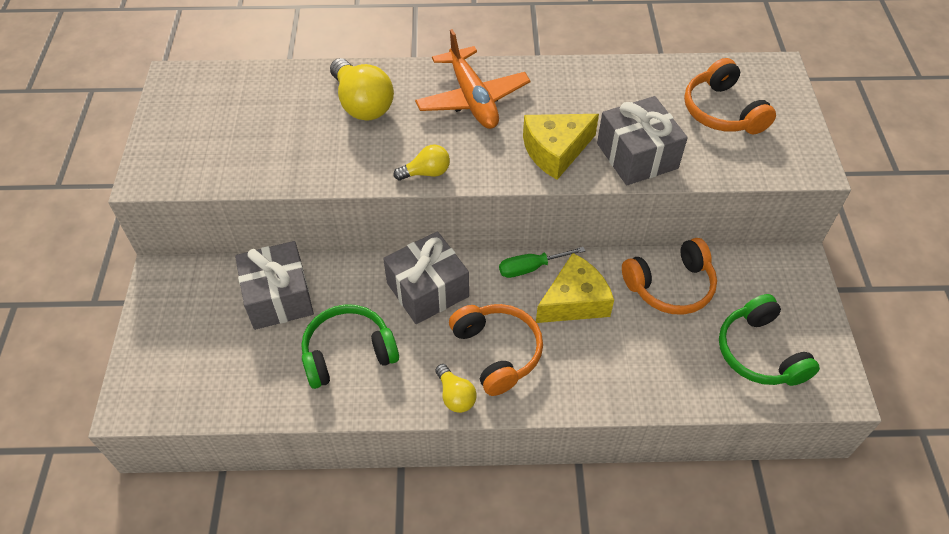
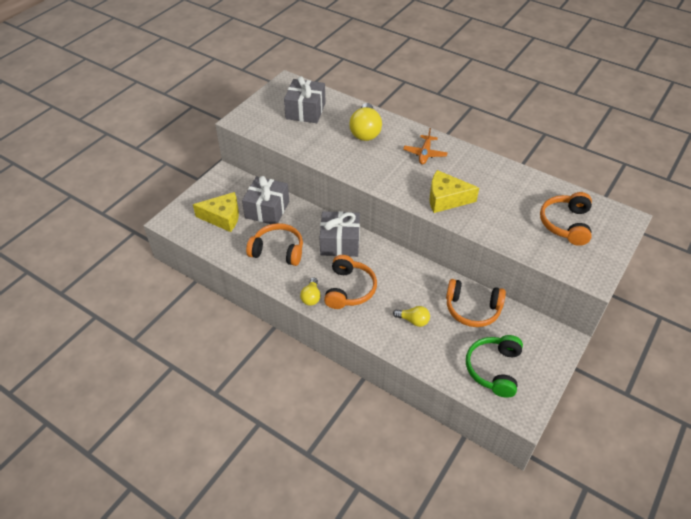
camera: 35 degrees right, 5 degrees down
(348, 352) = (278, 250): green headphones -> orange headphones
(426, 173) = (368, 178): yellow light bulb -> yellow light bulb (413, 320)
(472, 99) = (425, 154): orange plane -> orange plane, size x0.60
(530, 268) = (402, 260): green screwdriver -> none
(574, 301) = (411, 288): yellow cheese -> yellow cheese (222, 217)
(637, 156) = (490, 222): grey gift -> grey gift (305, 111)

